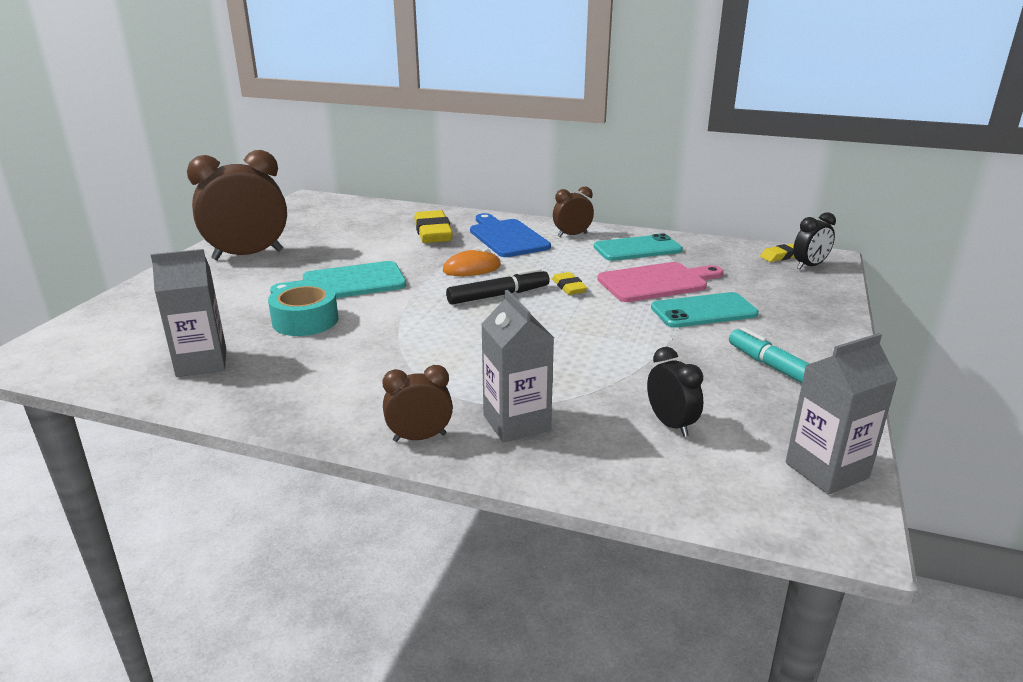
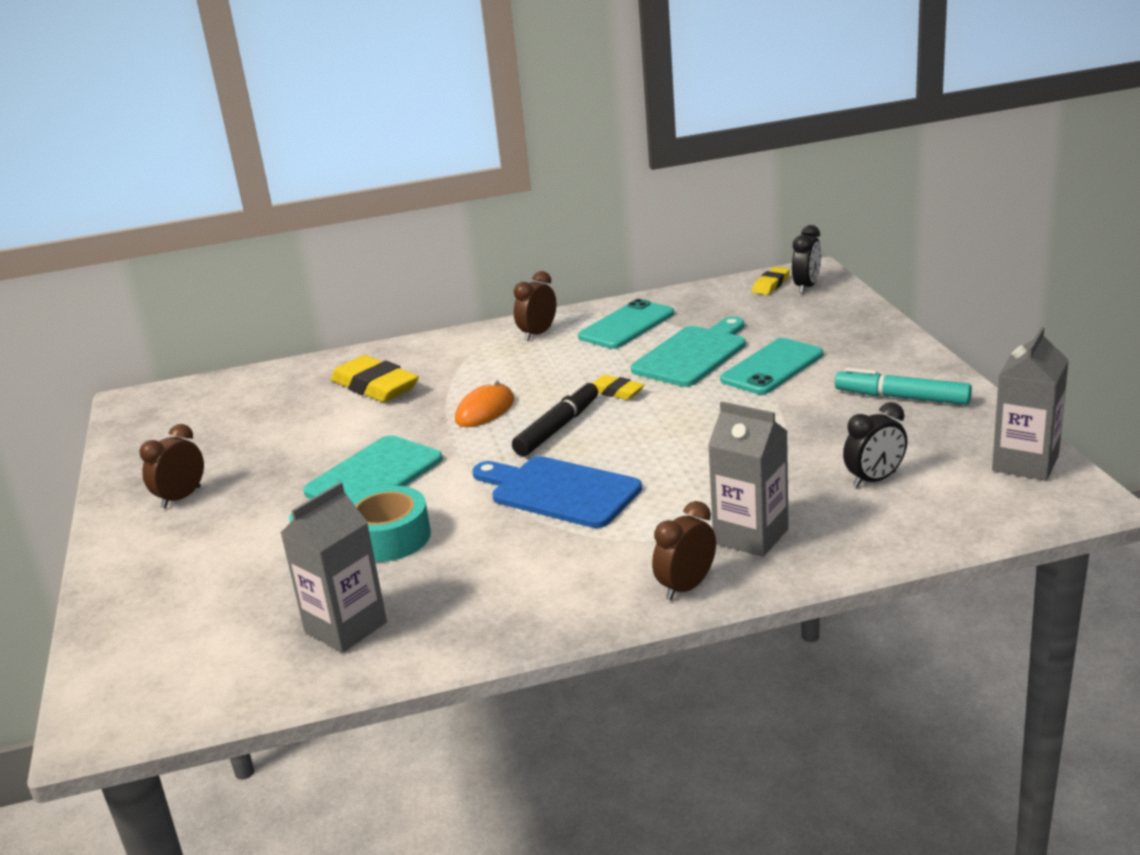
camera: 30 degrees left, 0 degrees up
(248, 255) = (181, 498): brown clock -> brown clock, size x0.50
(507, 237) = (469, 361): blue cutting board -> blue cutting board (559, 491)
(657, 282) = (693, 354): pink cutting board -> turquoise cutting board
(671, 424) = (874, 479): black clock -> black clock turned 120 degrees clockwise

